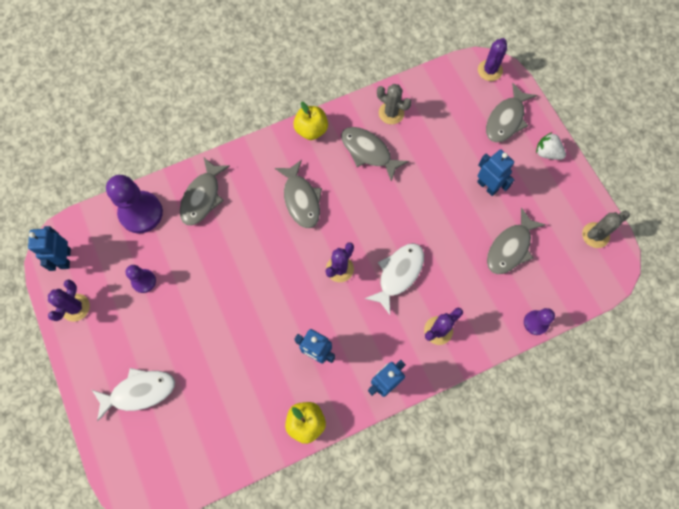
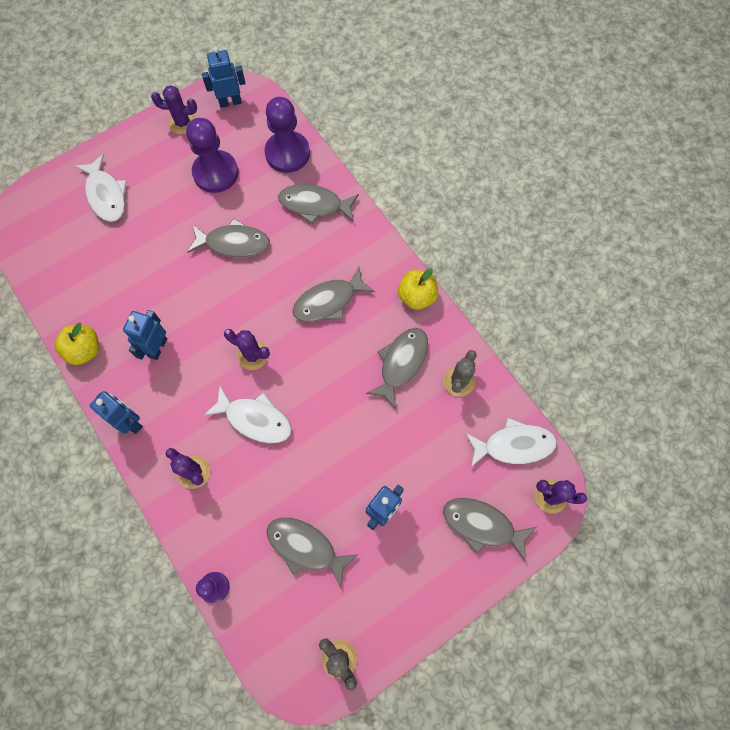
camera: 80 degrees right, 0 degrees up
(144, 281) = (215, 173): purple pawn -> purple pawn, size x1.86
(224, 273) = (233, 243): none -> grey fish
(448, 86) = (513, 445): none -> white fish
(547, 153) = (445, 584): white strawberry -> none

